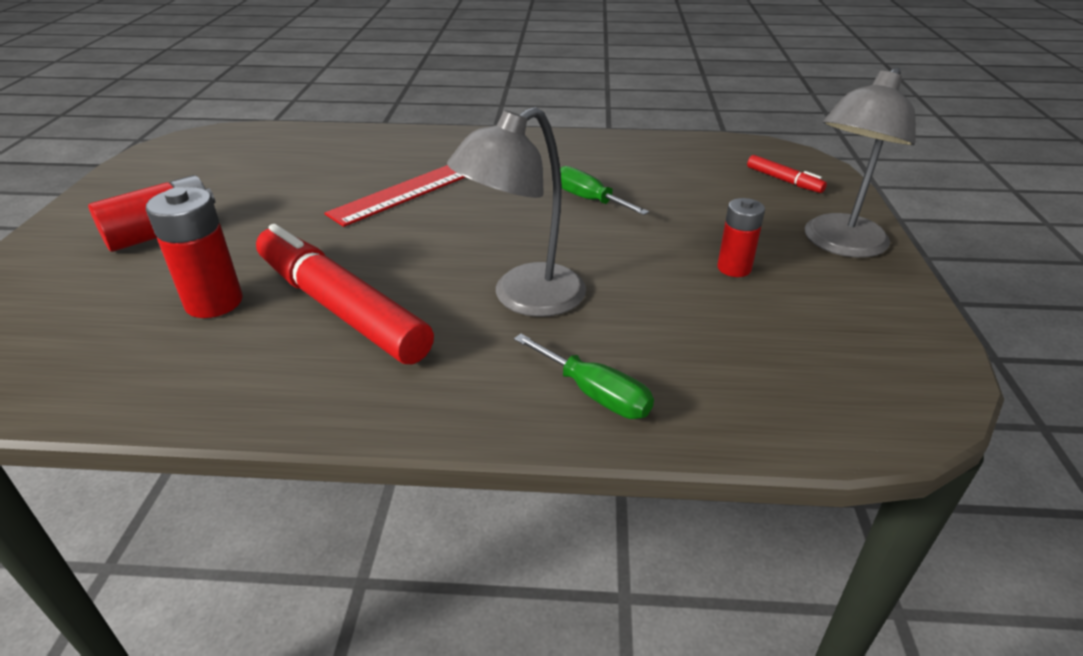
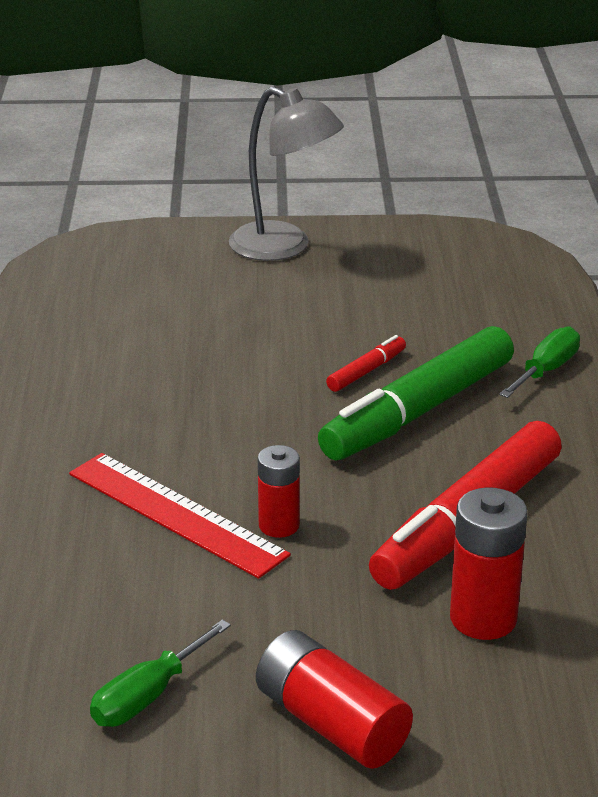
camera: 95 degrees left, 5 degrees down
(524, 298) = (419, 411): grey lamp -> green marker
(589, 200) = (199, 379): green screwdriver -> green screwdriver (148, 696)
(734, 268) = (337, 301): red battery -> red battery (279, 525)
(783, 180) = (144, 261): red marker -> red marker (366, 371)

